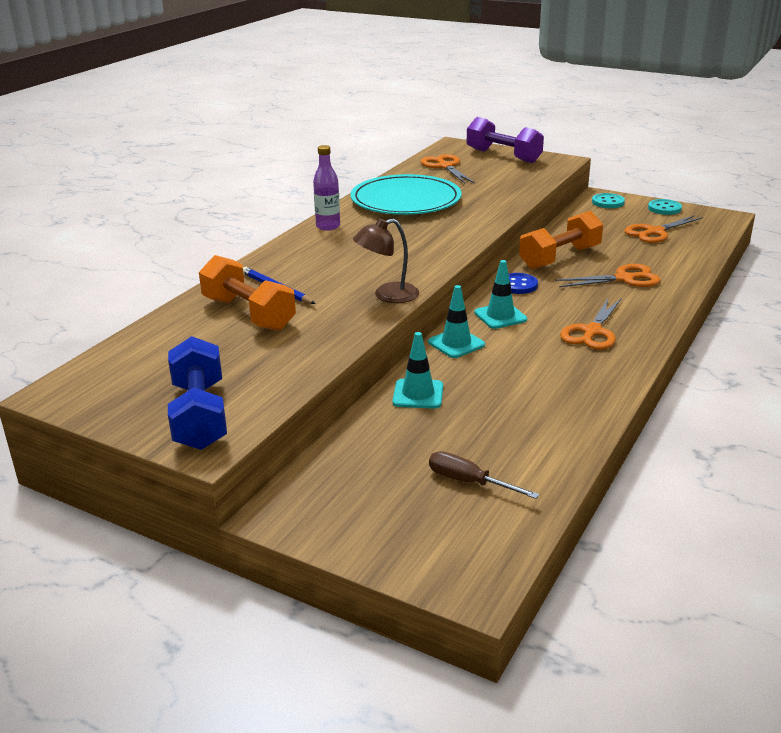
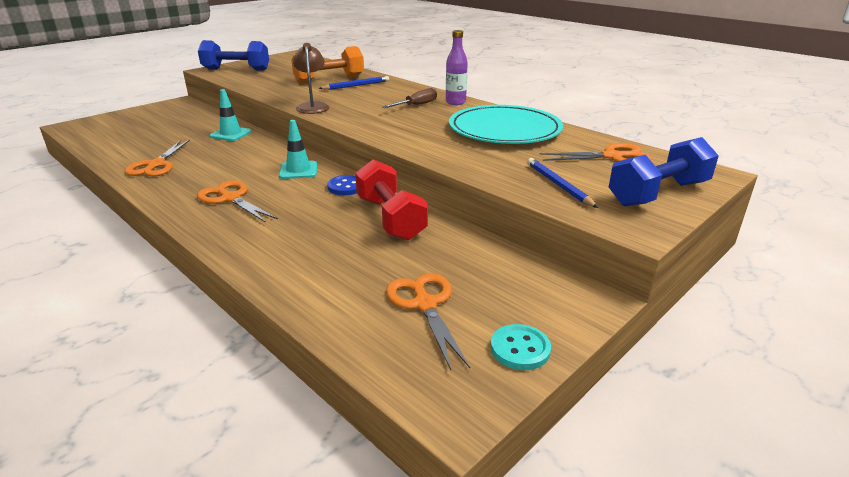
camera: 105 degrees right, 0 degrees up
(456, 343) = (276, 151): turquoise traffic cone -> none
(469, 482) = (135, 134): brown screwdriver -> brown screwdriver (416, 105)
(503, 156) = (658, 193): purple dumbbell -> blue dumbbell
(515, 178) = (558, 185): none -> blue pencil
(560, 258) = (390, 218): orange dumbbell -> red dumbbell
(608, 202) = (562, 299): turquoise button -> none
(624, 279) = (310, 240): orange scissors -> orange scissors (156, 165)

